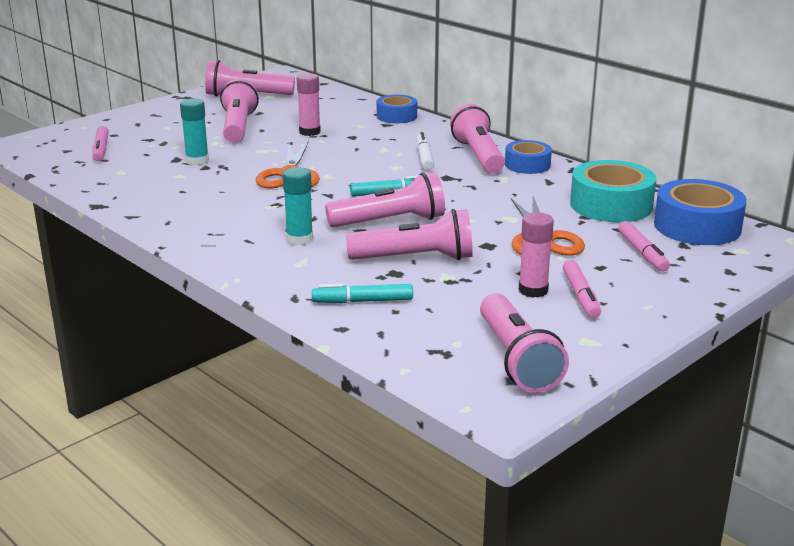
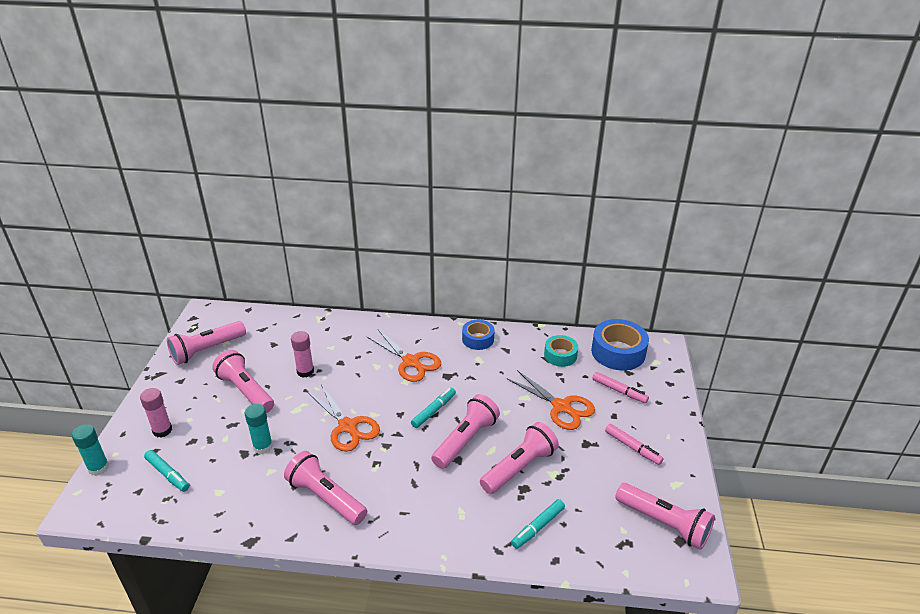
camera: 40 degrees left, 10 degrees up
(101, 149) = (168, 474): pink marker -> turquoise marker
(299, 239) = (434, 491): turquoise glue stick -> turquoise glue stick (98, 468)
(396, 116) = (344, 325): blue tape -> none
(424, 157) = (411, 362): white marker -> orange scissors
(478, 156) = (440, 344): pink flashlight -> pink flashlight (326, 497)
(533, 290) = (607, 457): pink glue stick -> pink glue stick (162, 430)
(611, 205) = (560, 355): turquoise tape -> turquoise tape, size x0.61

